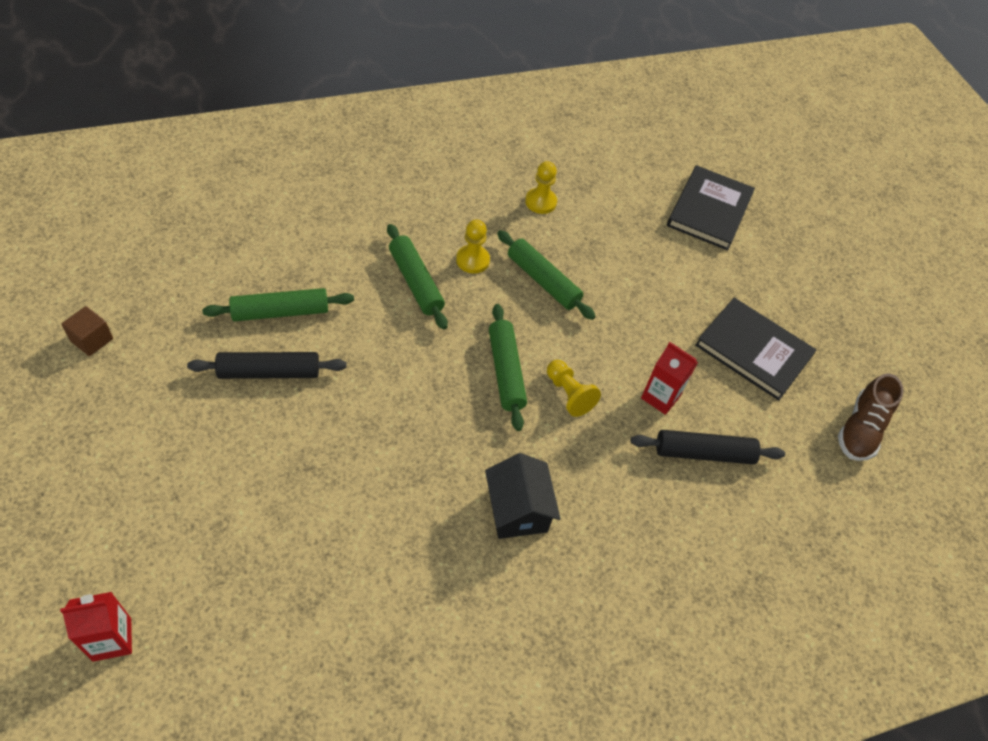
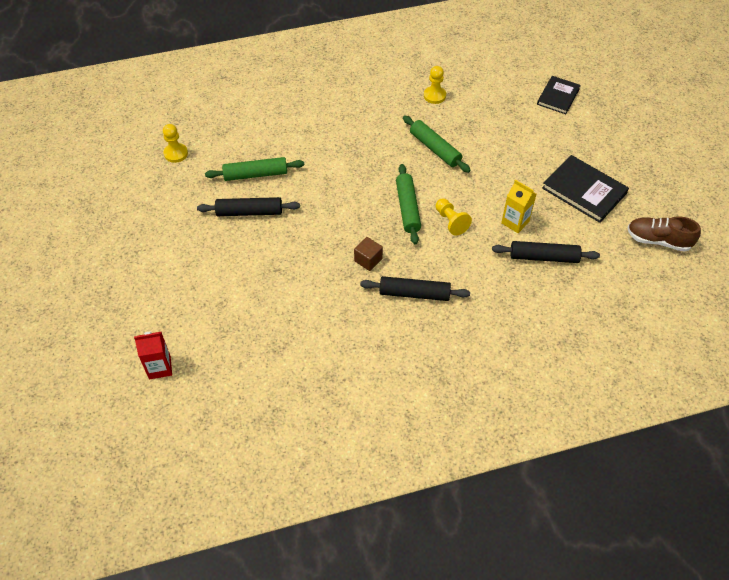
camera: 10 degrees right, 0 degrees up
(92, 340) = (135, 195): brown cube -> brown cube (368, 260)
(415, 282) = (346, 152): green rolling pin -> none
(472, 260) = (385, 137): yellow pawn -> yellow pawn (176, 153)
(517, 510) = (414, 293): black house -> black rolling pin
(660, 397) = (515, 222): red carton -> yellow carton
(709, 210) = (558, 96): black book -> black book, size x0.66
(860, 429) = (658, 240): brown shoe -> brown shoe turned 75 degrees clockwise

